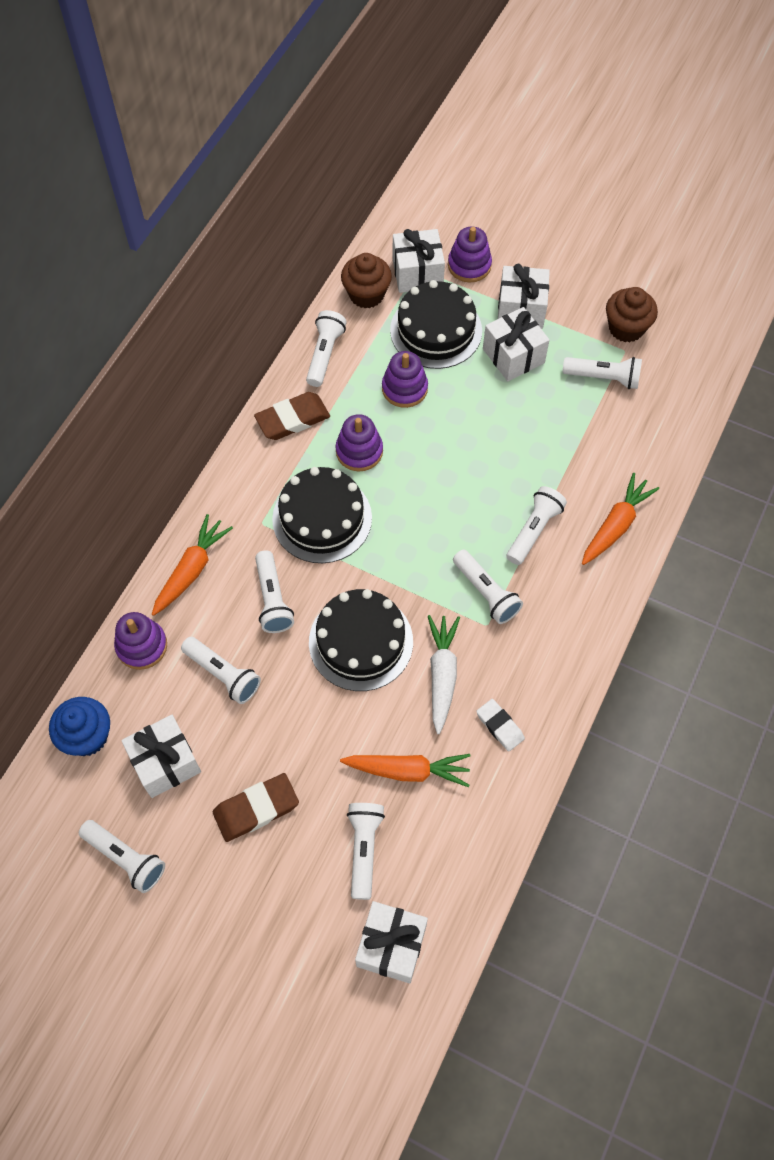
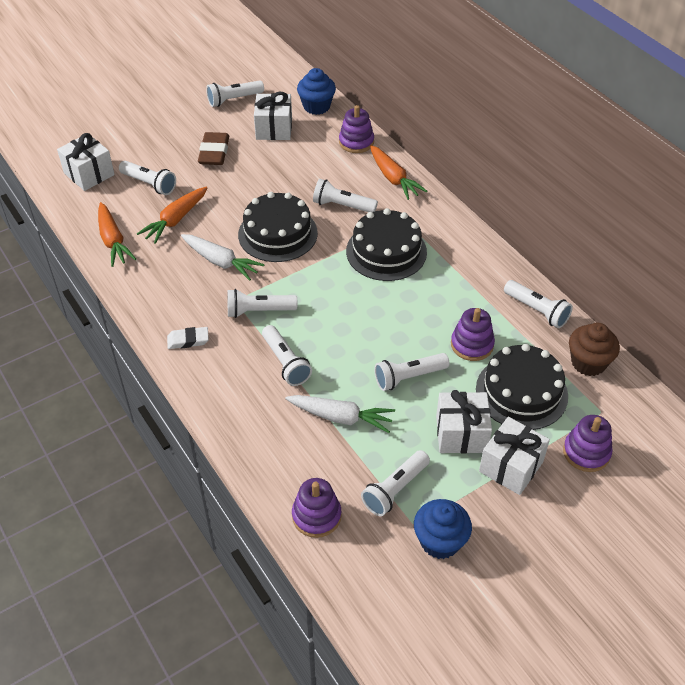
camera: 120 degrees right, 15 degrees down
(223, 674) = (308, 167): white flashlight -> white flashlight (409, 377)
(292, 419) = (484, 269): brown eraser -> none
(359, 451) = (429, 293): purple stacking toy -> purple stacking toy (316, 516)
(417, 273) = (595, 409): white gift -> none
(500, 726) = (161, 273): white eraser -> white eraser (188, 340)
(562, 452) = (341, 417): none -> white carrot
(616, 525) = (249, 417): orange carrot -> orange carrot (113, 241)
(626, 328) = (440, 541): brown cupcake -> blue cupcake

